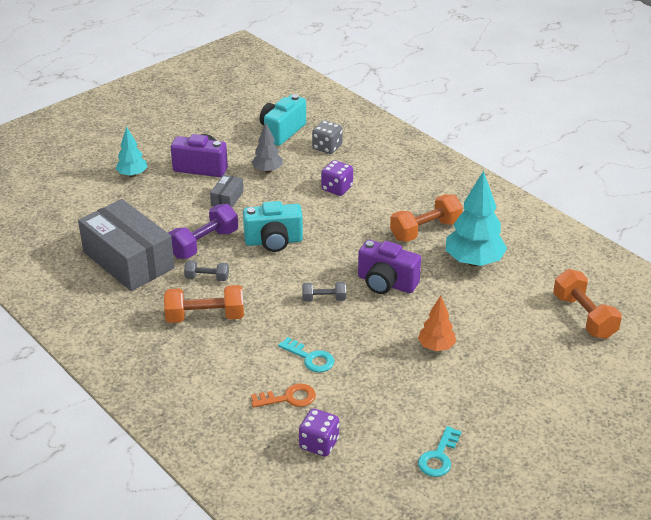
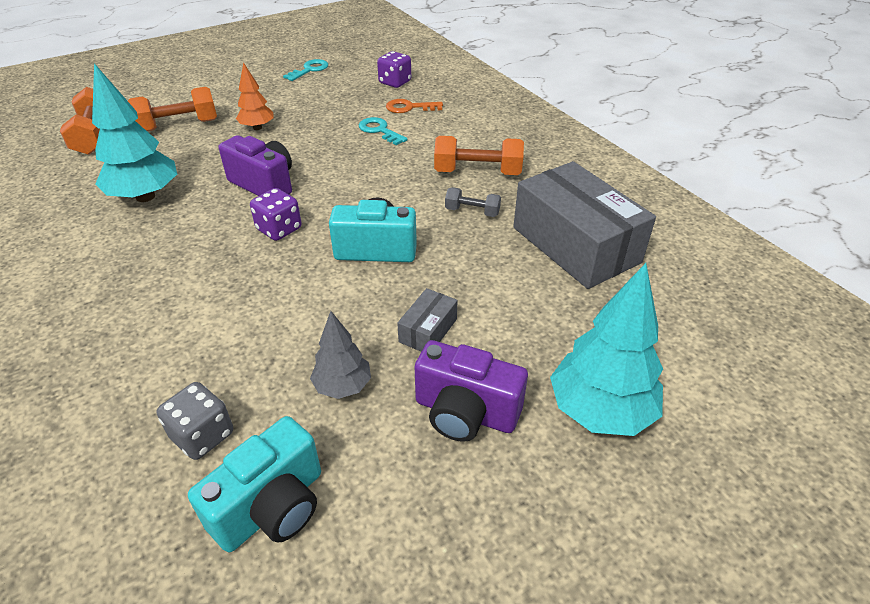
camera: 170 degrees left, 5 degrees up
(132, 175) = (600, 411): turquoise tree -> turquoise tree, size x1.75
(204, 244) = (472, 256): purple dumbbell -> none
(324, 299) = (342, 176): grey dumbbell -> none
(337, 188) = (242, 328): purple dice -> purple dice (279, 229)
(425, 230) = (166, 241): orange dumbbell -> orange dumbbell (178, 126)

